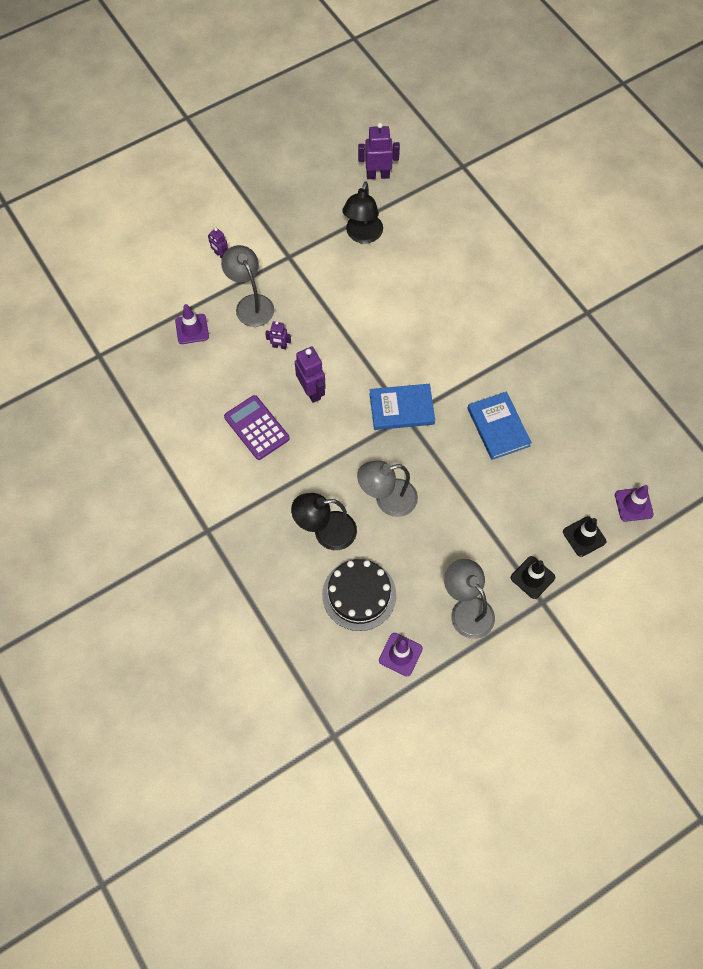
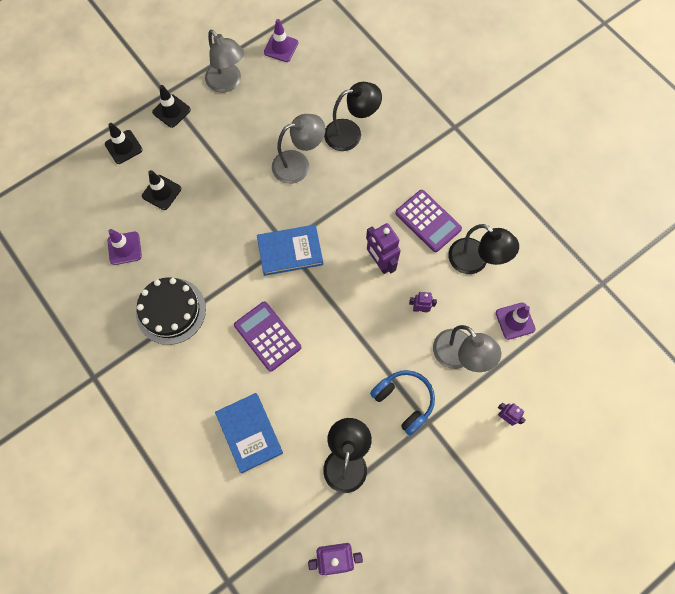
camera: 175 degrees right, 5 degrees up
(217, 385) = (475, 261): none -> black lamp
(307, 273) = (404, 401): none -> blue headphones
(359, 594) = (317, 87): black cake -> black cake (171, 311)
(426, 334) = (267, 336): none -> purple calculator
(498, 427) = (195, 240): blue book -> blue book (249, 433)
(537, 480) = (161, 192): none -> black traffic cone
(633, 504) = (75, 178): purple traffic cone -> purple traffic cone (124, 248)

